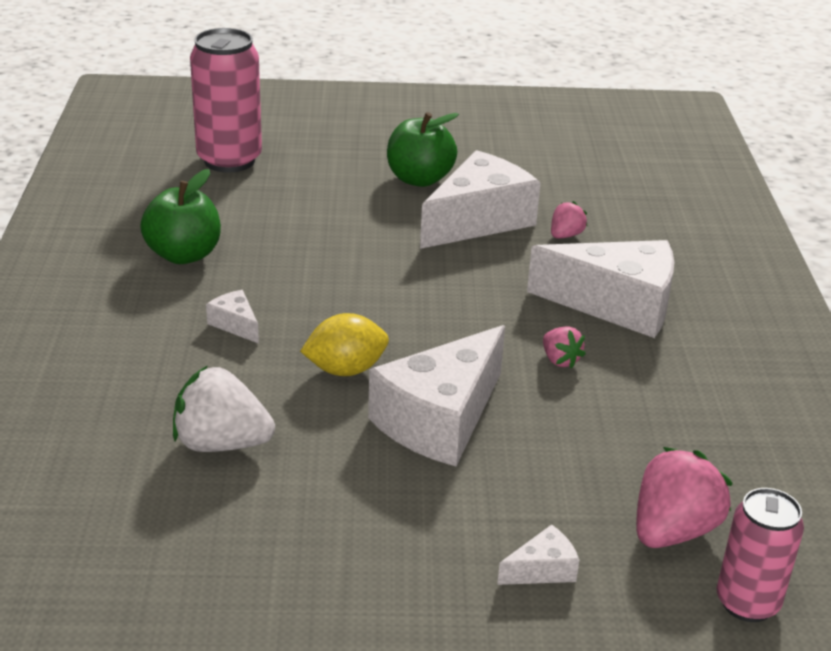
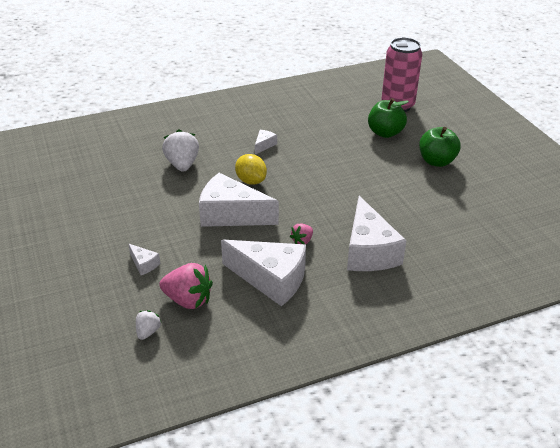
camera: 70 degrees right, 5 degrees up
(184, 255) = (306, 118): green apple -> green apple (385, 133)
(478, 220) = (413, 189): white cheese -> white cheese (271, 279)
(565, 235) = (425, 221): pink strawberry -> none
(747, 603) = (148, 332): pink can -> white strawberry

